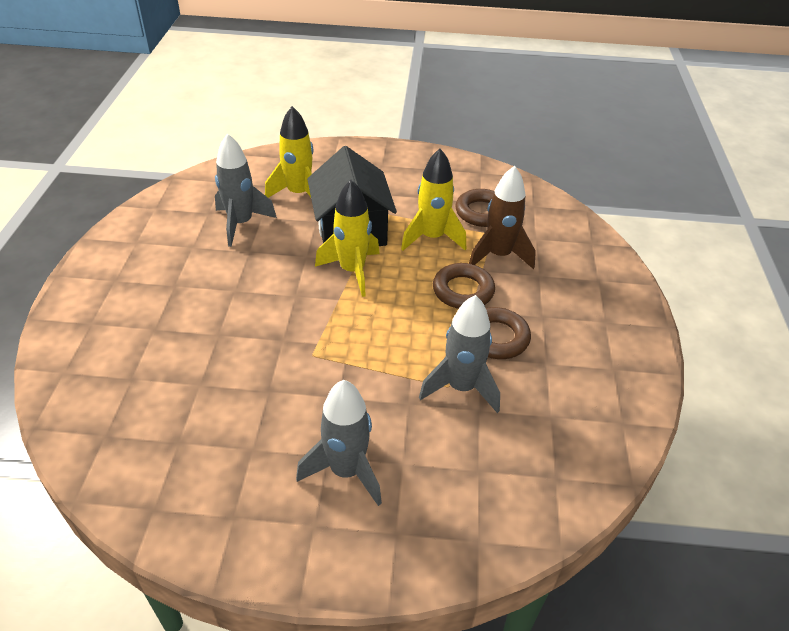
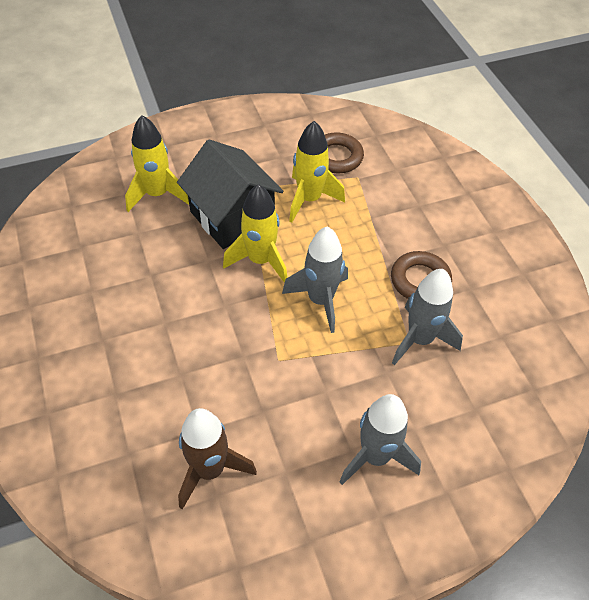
camera: 25 degrees left, 10 degrees up
(241, 224) = (122, 248): grey rocket -> grey rocket (320, 300)
(463, 291) = (367, 244): brown ring -> none
(499, 256) = (376, 197): brown rocket -> brown rocket (210, 470)

